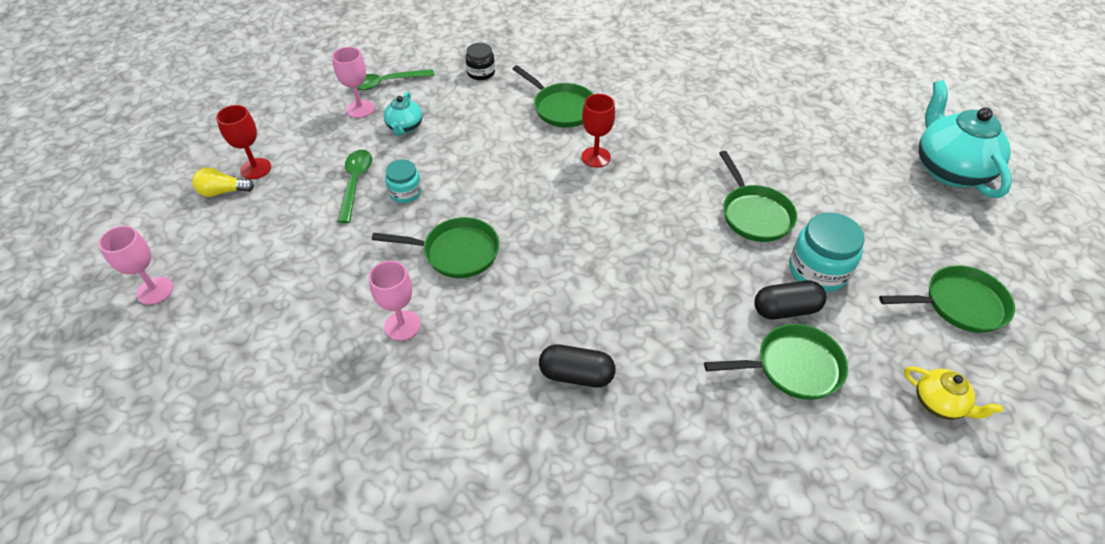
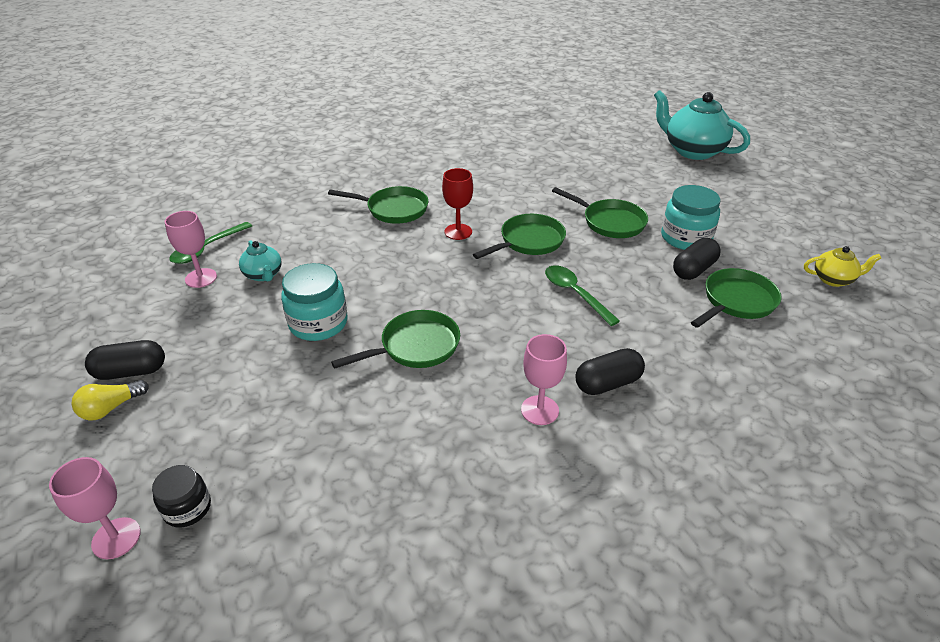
camera: 35 degrees left, 10 degrees down
(255, 168) = (131, 372): red goblet -> black capsule
(355, 183) = (259, 337): green spoon -> green spoon (575, 294)
(402, 325) = (427, 425): pink goblet -> pink goblet (539, 410)
(405, 192) = (318, 323): turquoise jar -> turquoise jar, size x1.66
(481, 73) = (294, 210): black jar -> black jar (187, 508)
(959, 304) = (781, 220): green pan -> green pan (529, 241)

